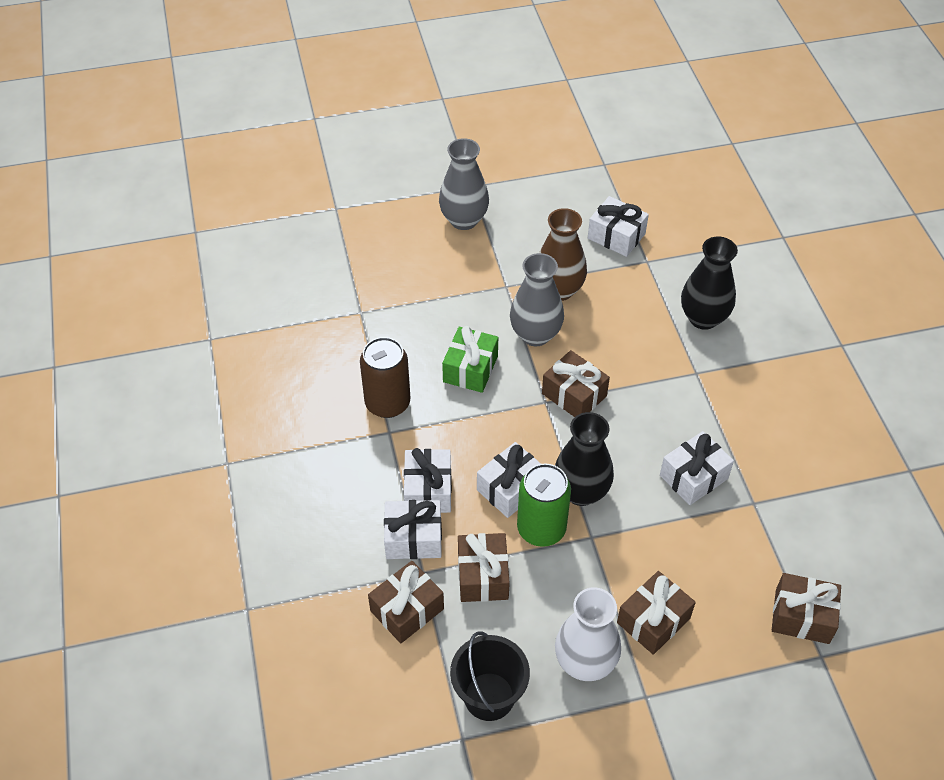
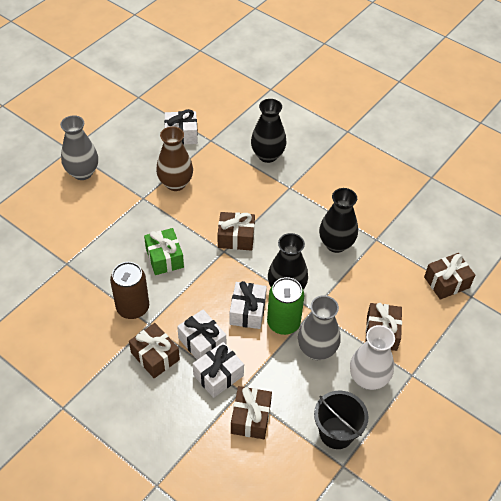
camera: 40 degrees left, 0 degrees up
(483, 576) = (275, 370): brown gift -> brown gift (155, 356)
(535, 335) = (185, 216): grey vase -> grey vase (317, 350)
(693, 477) = (336, 244): white gift -> black vase

